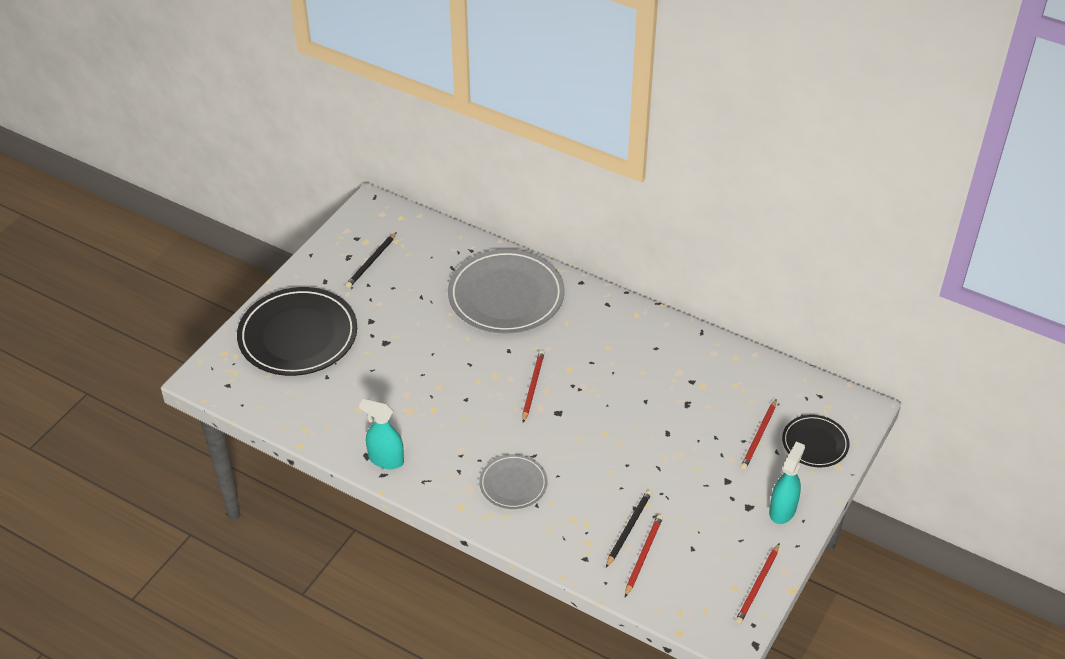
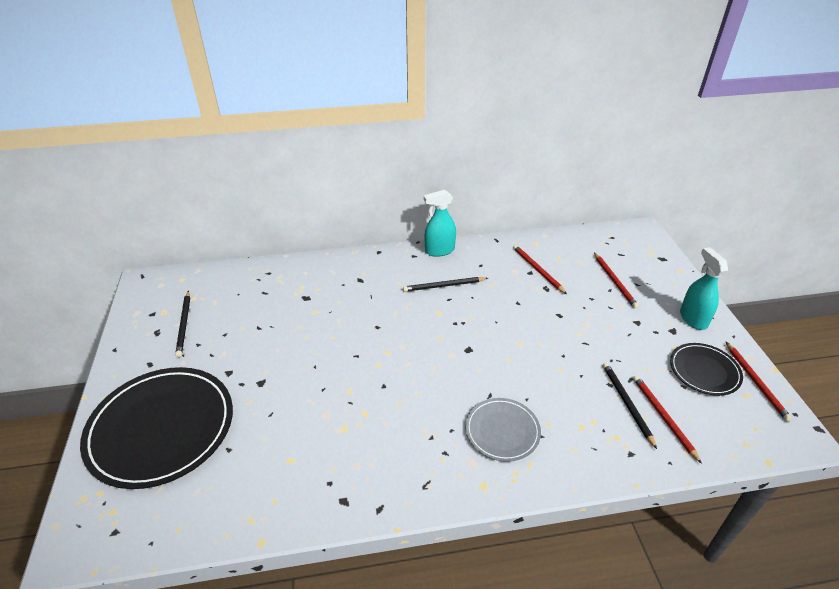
camera: 40 degrees left, 5 degrees down
(386, 459) = (367, 491): turquoise spray bottle -> turquoise spray bottle (439, 250)
(506, 296) = (331, 289): grey plate -> none
(533, 386) = (426, 342): red pencil -> red pencil (537, 270)
(600, 348) = (444, 286): none -> black pencil
(815, 443) = (649, 265): black plate -> black plate (704, 371)

